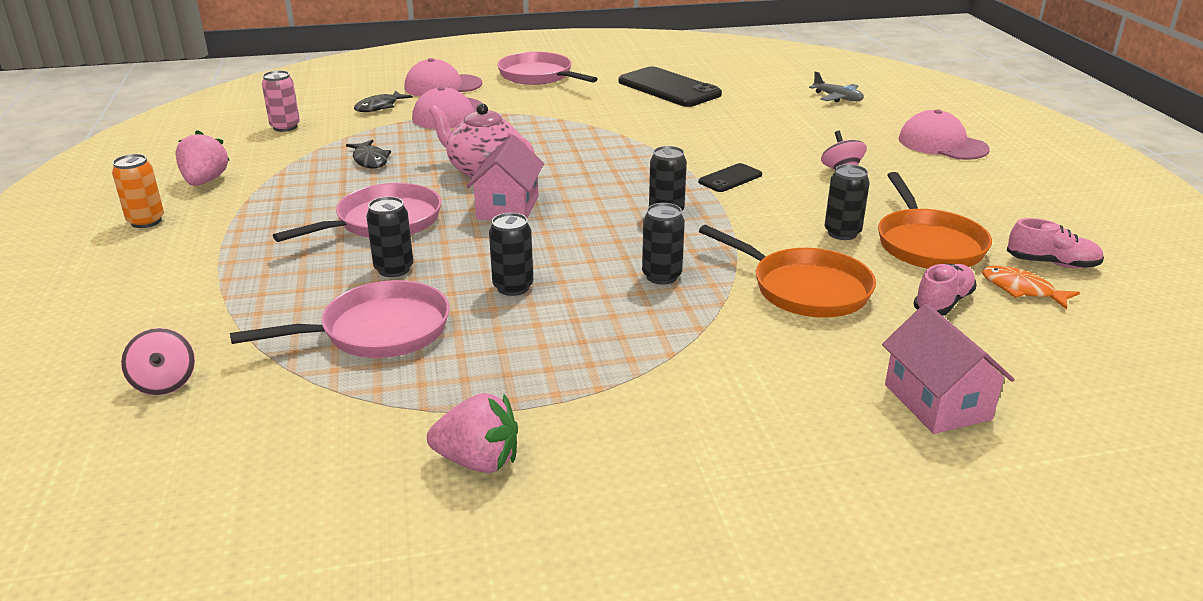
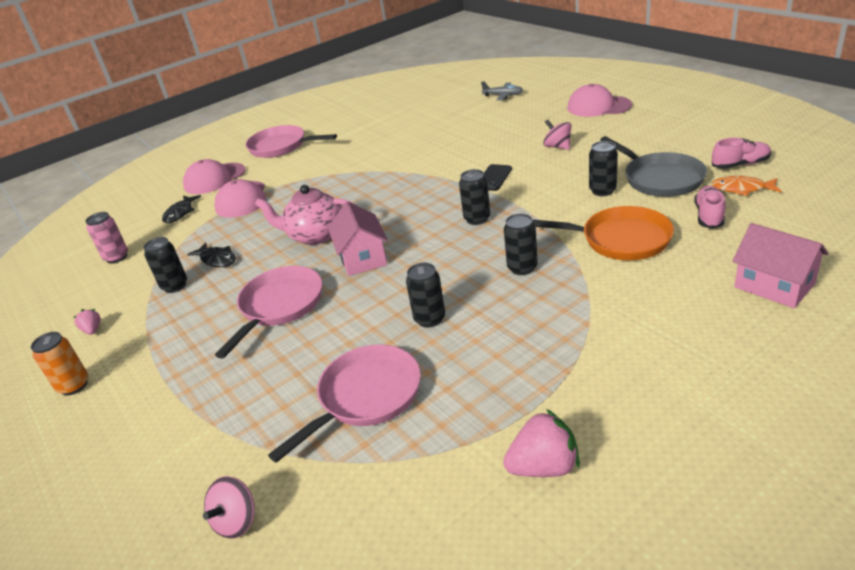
camera: 20 degrees left, 5 degrees up
(164, 383) = (236, 521): pink spinning top -> pink spinning top turned 75 degrees clockwise
(205, 181) = (93, 330): pink strawberry -> pink strawberry, size x0.54
(394, 269) = (327, 341): black can -> black can (175, 286)
(669, 88) = (385, 125): black phone -> none
(927, 244) = (659, 178): orange pan -> grey pan

